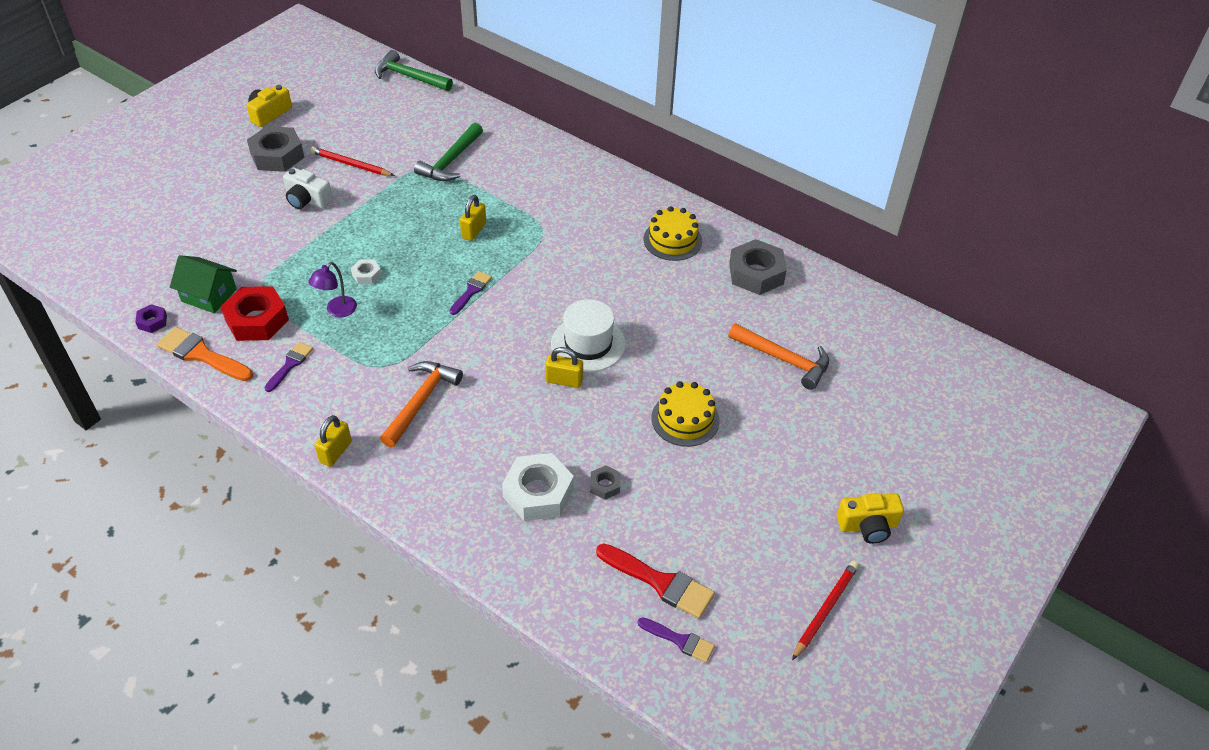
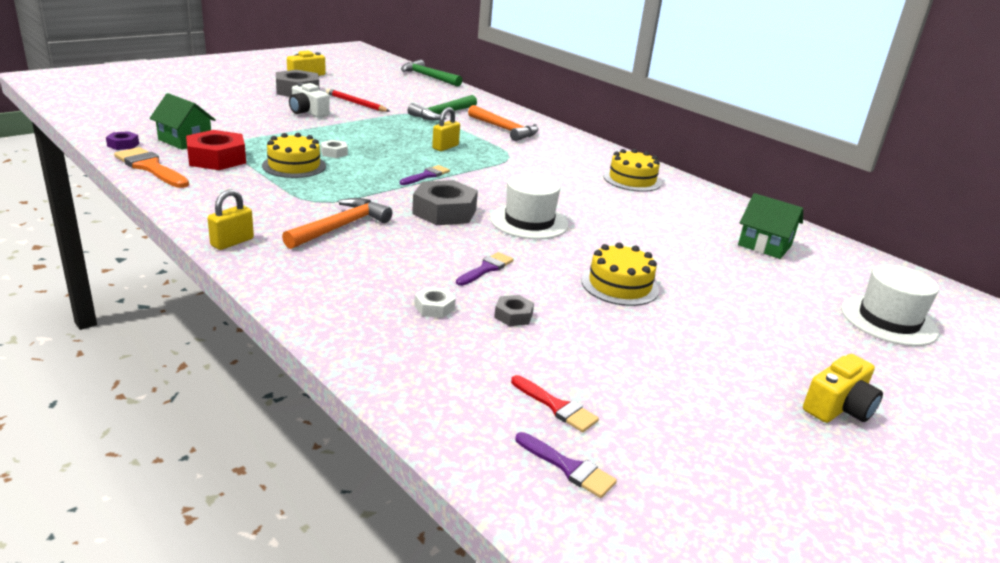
camera: 10 degrees right, 20 degrees down
(290, 365) = (228, 186): purple brush -> purple brush (486, 269)
(337, 311) = (294, 166): purple lamp -> yellow cake
(538, 493) = (434, 307): white nut -> white nut, size x0.48
(564, 380) = (495, 239): yellow padlock -> none
(660, 582) = (556, 406): red brush -> red brush, size x0.61
(756, 273) = (713, 210): grey nut -> grey nut (444, 212)
(784, 360) = (738, 265): orange hammer -> orange hammer (505, 129)
(807, 321) = (764, 245): none -> green house
(825, 610) = (779, 477): red pencil -> none
(868, 525) = (838, 407): yellow camera -> yellow camera turned 45 degrees counterclockwise
(912, 405) = (888, 320): none -> white hat

